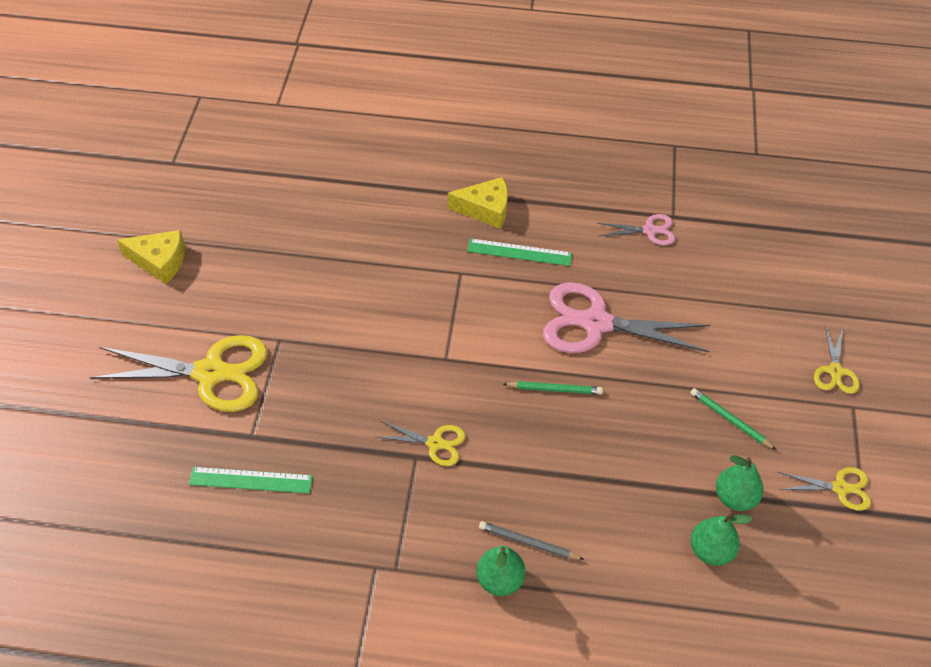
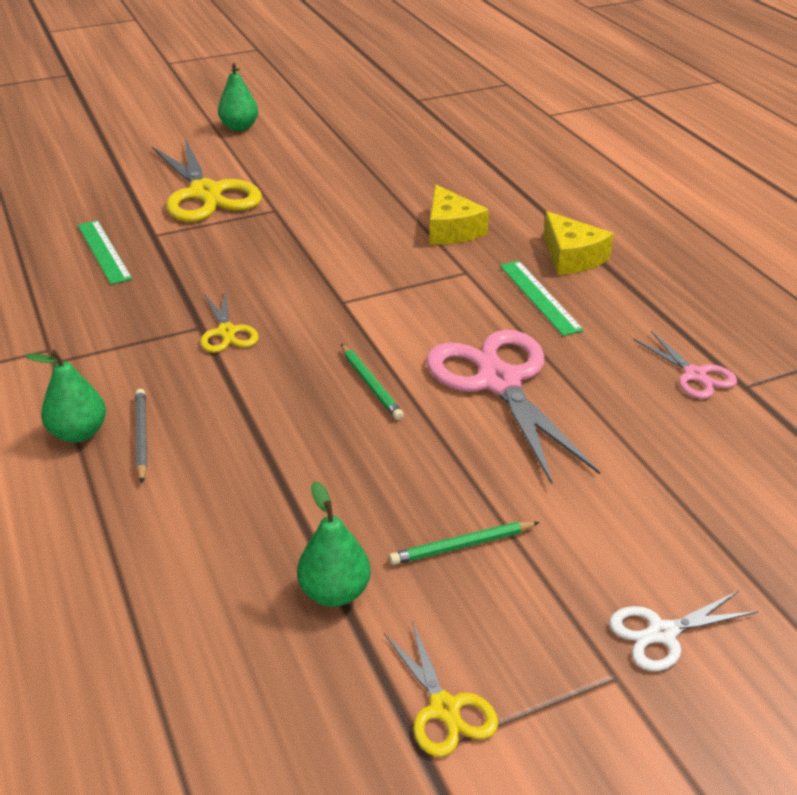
camera: 60 degrees right, 15 degrees down
(160, 261) = (303, 132): yellow cheese -> yellow cheese (451, 229)
(710, 551) = (230, 595): green pear -> green pear (239, 127)
(730, 420) = (462, 546): green pencil -> green pencil turned 120 degrees counterclockwise
(835, 371) = (662, 633): yellow scissors -> white scissors

